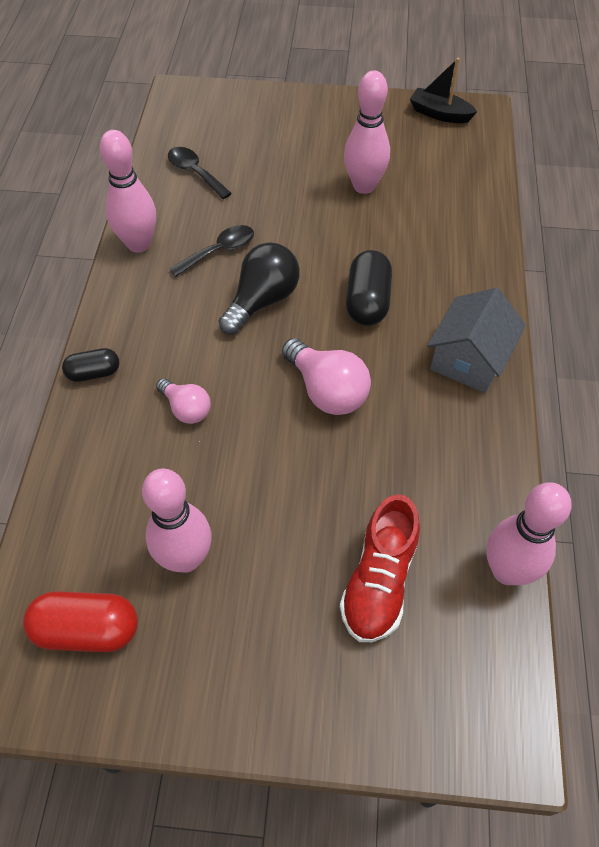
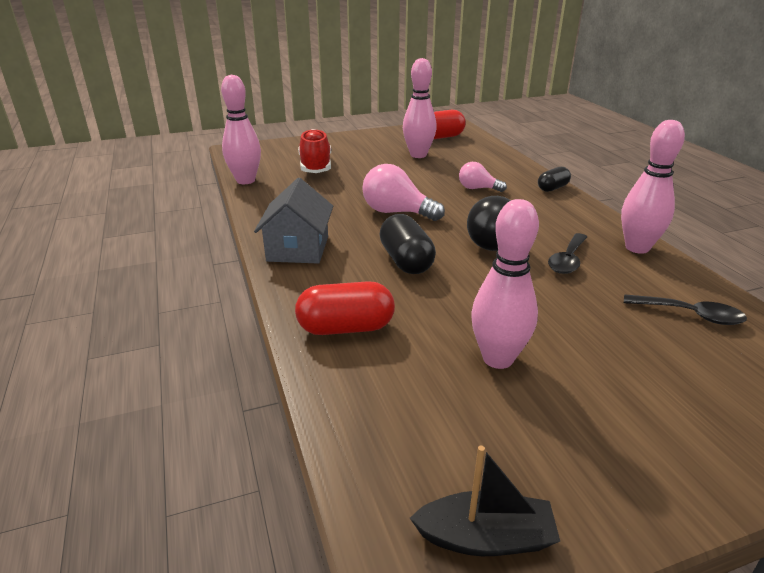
camera: 155 degrees right, 25 degrees down
(458, 244) = (346, 328): none -> red capsule

